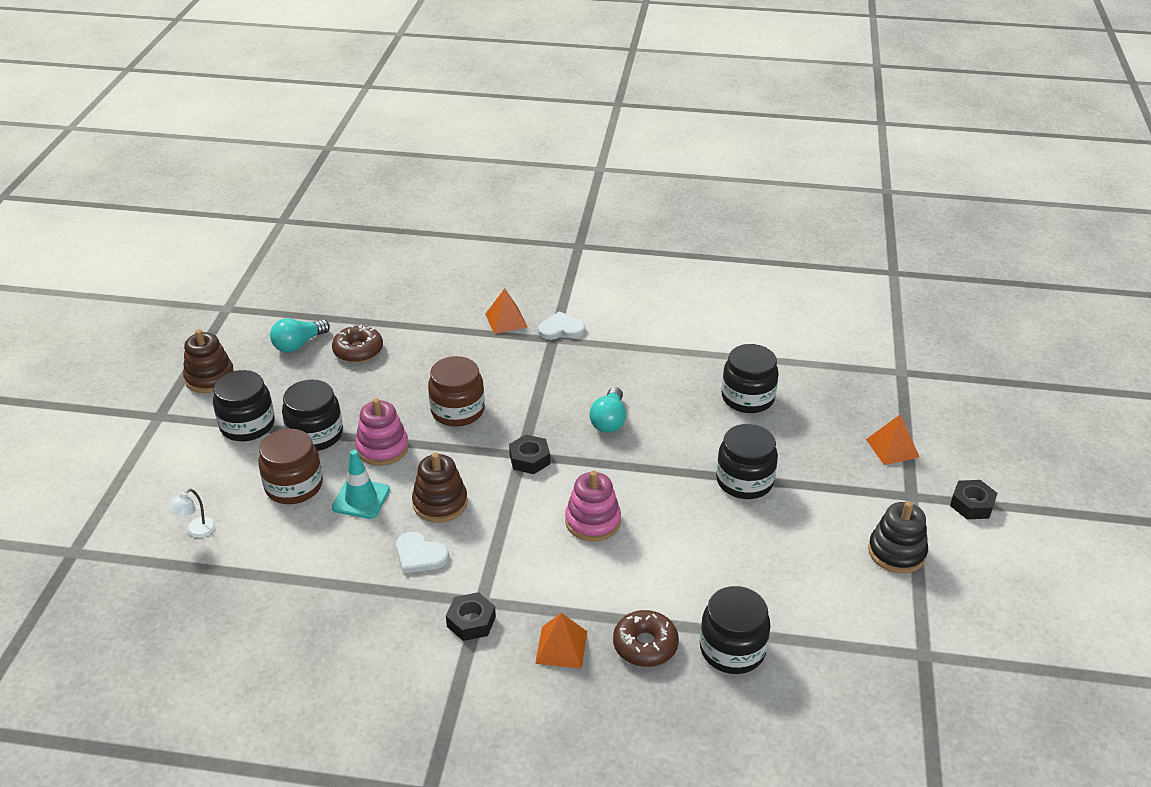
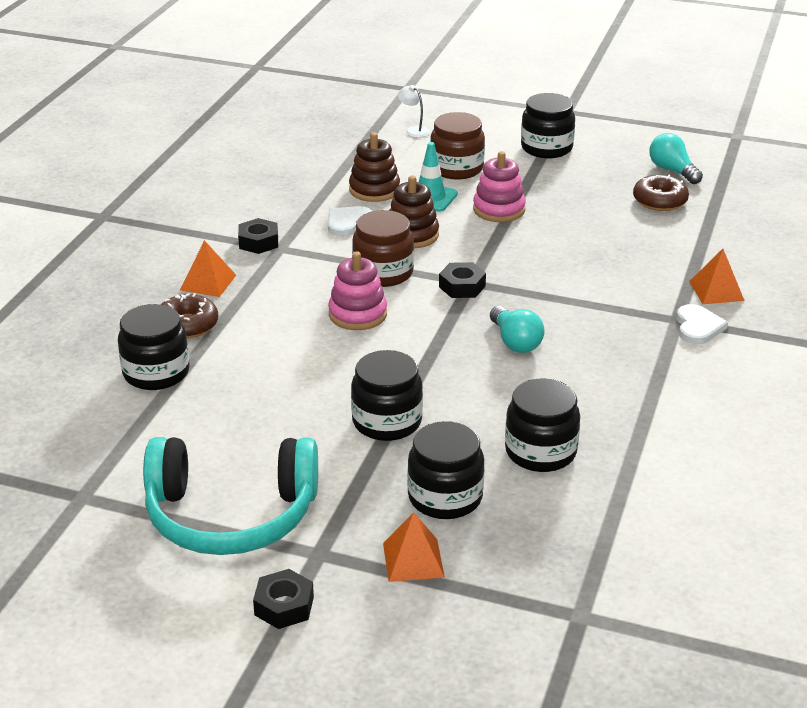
camera: 100 degrees right, 5 degrees down
(210, 378) = (620, 130): brown stacking toy -> brown stacking toy (374, 190)
(315, 435) = (526, 178): black jar -> black jar (445, 497)
(457, 411) = (549, 251): brown jar -> brown jar (383, 273)
(609, 420) = (515, 342): turquoise light bulb -> turquoise light bulb turned 135 degrees counterclockwise
(896, 552) = (231, 514): black stacking toy -> turquoise headphones

